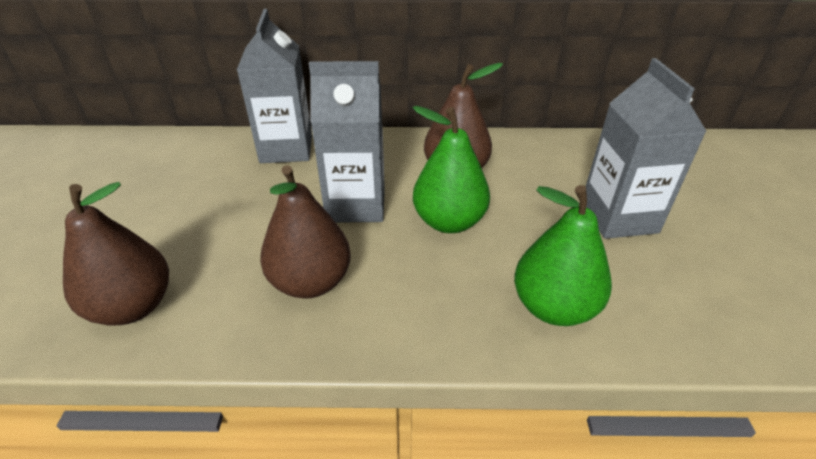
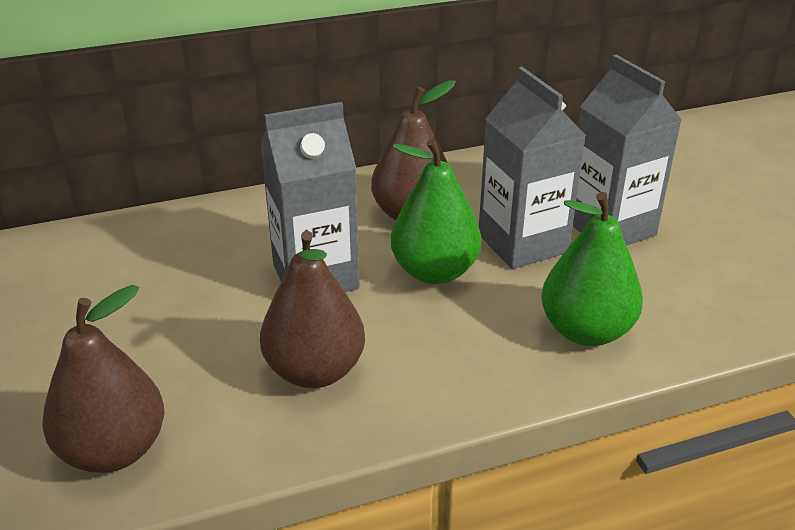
camera: 20 degrees left, 5 degrees down
(286, 149) = (183, 230): grey carton -> grey carton (522, 243)

